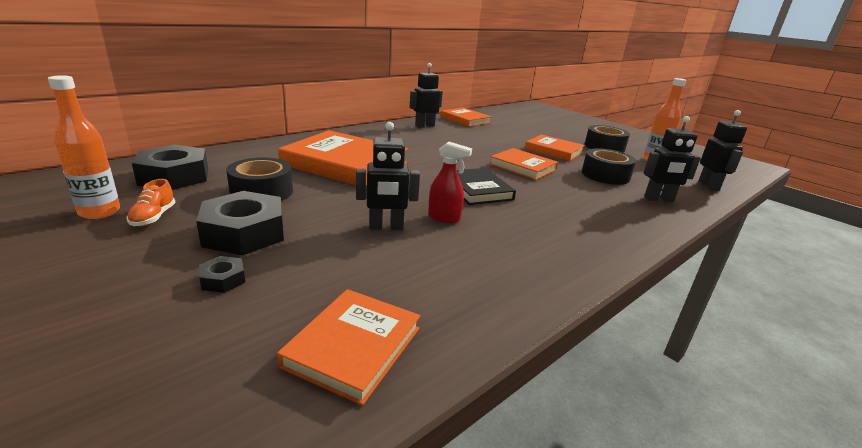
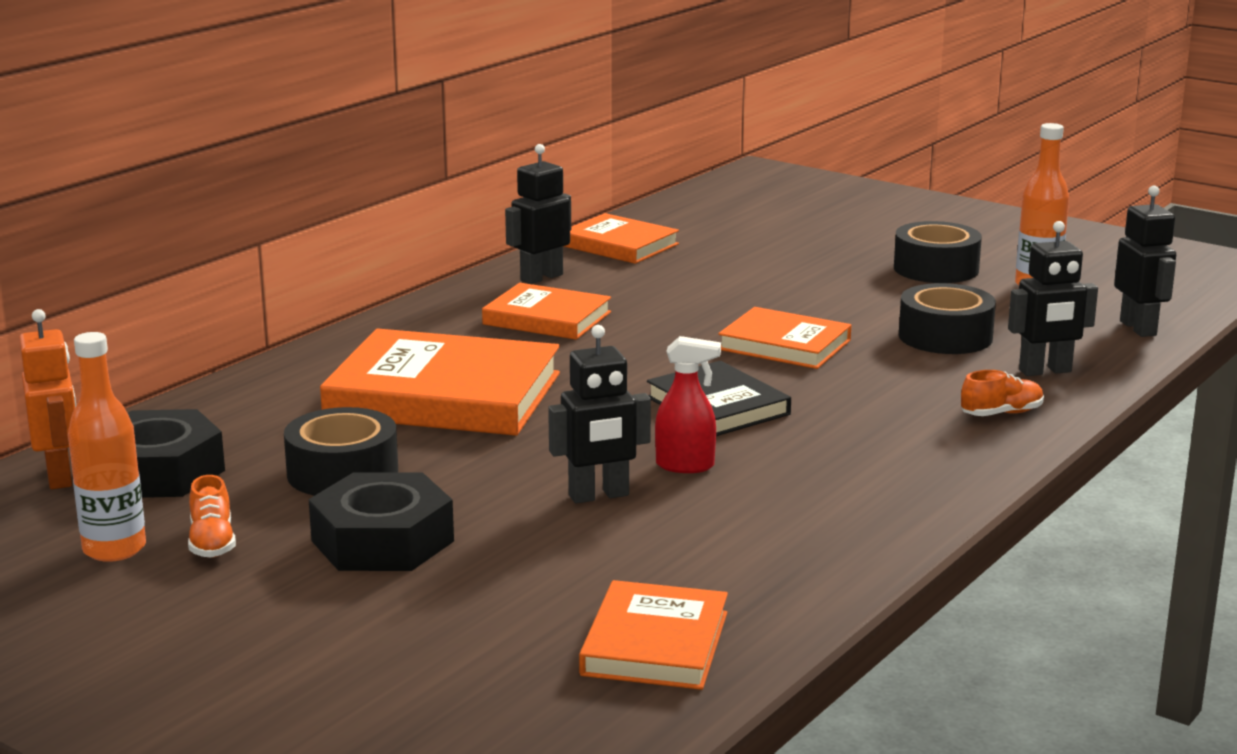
camera: 10 degrees left, 5 degrees down
(126, 171) = (60, 477): none -> orange robot
(223, 279) = (417, 604): black nut -> none
(553, 151) = (834, 296): orange book -> orange book (547, 318)
(633, 218) = (1001, 414): none -> orange shoe

